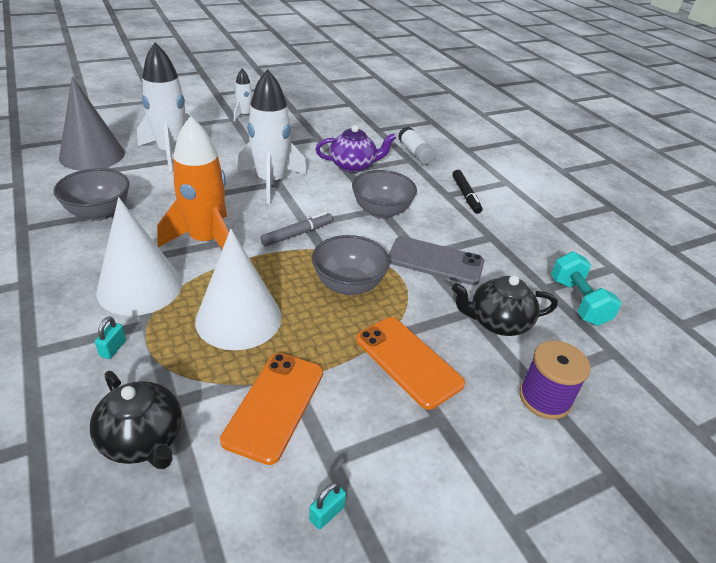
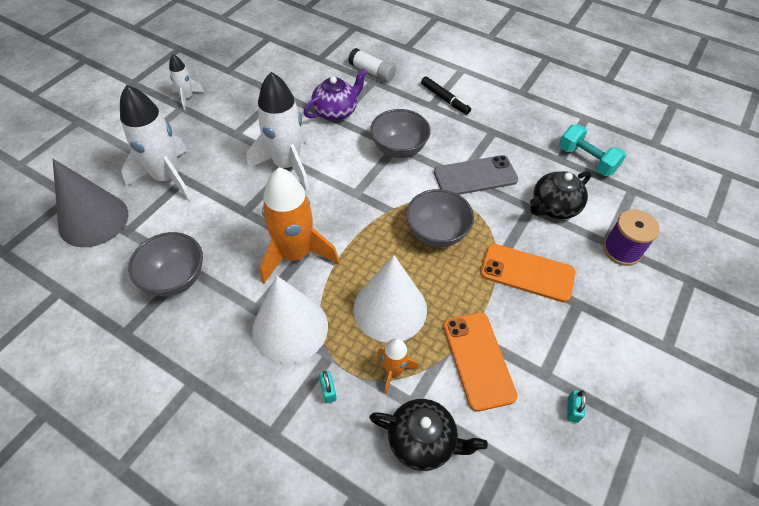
camera: 30 degrees left, 15 degrees up
(185, 367) = (393, 371): none -> orange rocket
(297, 234) = (358, 207): grey marker -> none

